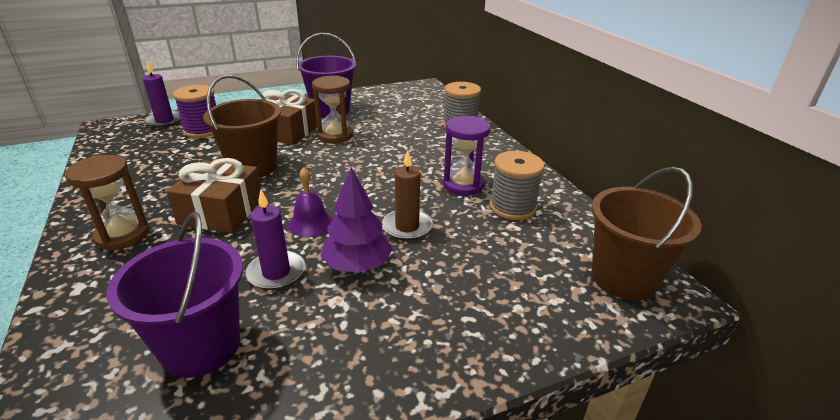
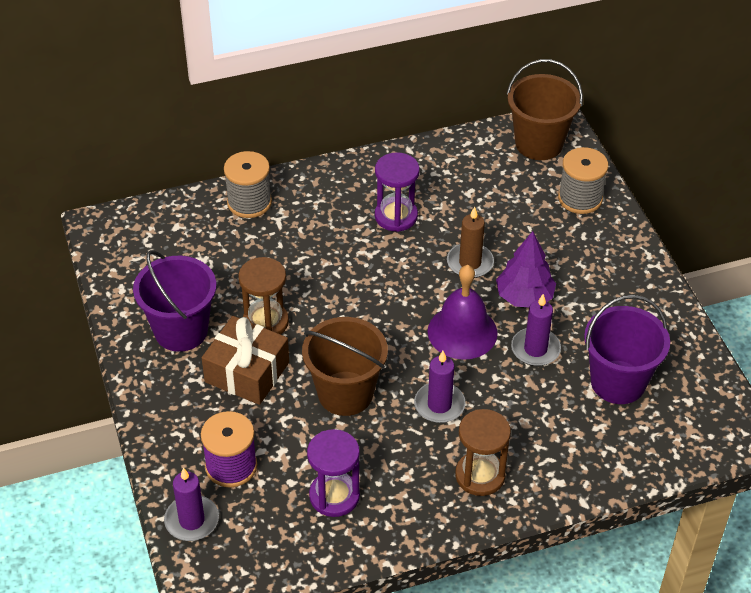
camera: 85 degrees left, 15 degrees up
(150, 166) = (334, 496): none -> purple hourglass
(221, 211) = (439, 405): brown gift -> purple candle
(311, 223) = (462, 332): purple bell -> purple bell, size x1.59
(512, 207) = (439, 187): grey spool -> grey spool (580, 198)

